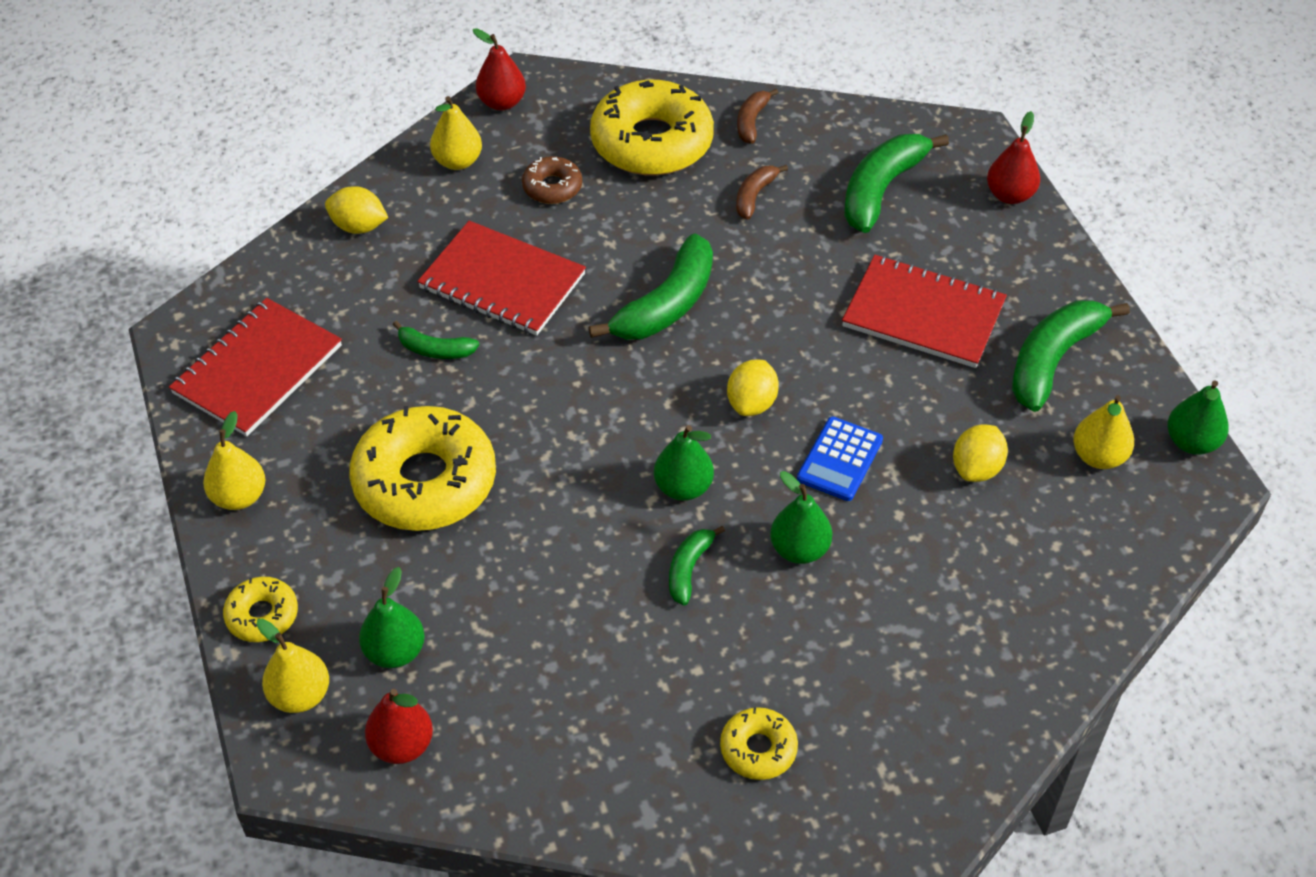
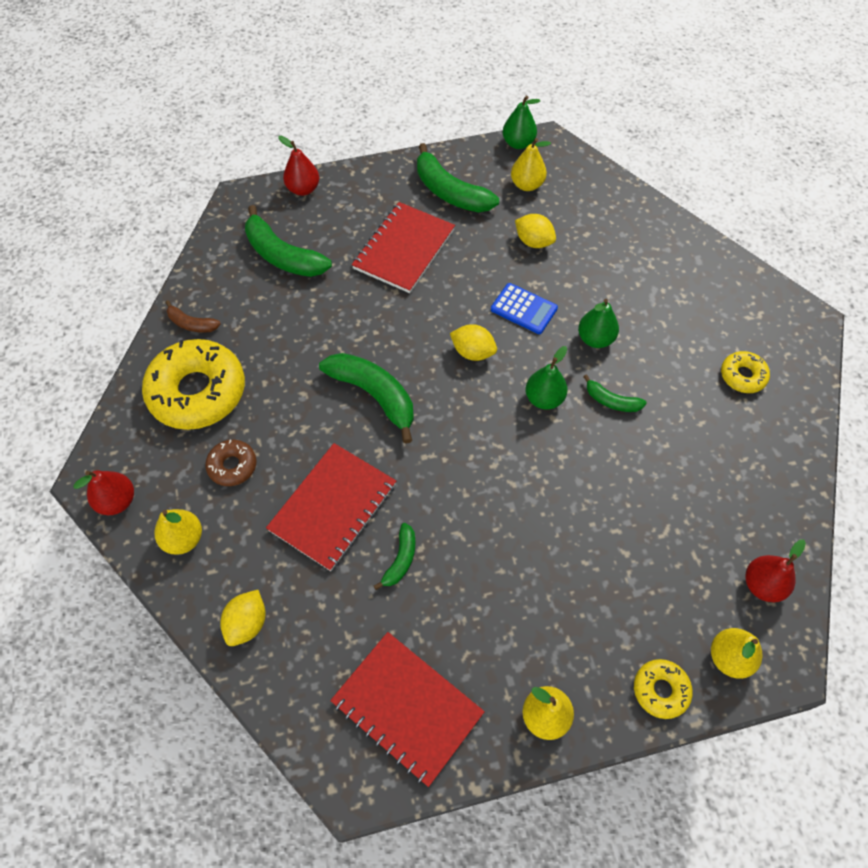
camera: 85 degrees left, 10 degrees up
(395, 651) = (687, 590): green pear -> none
(425, 481) = (534, 568): yellow donut -> none
(754, 196) = (273, 330): brown banana -> none

